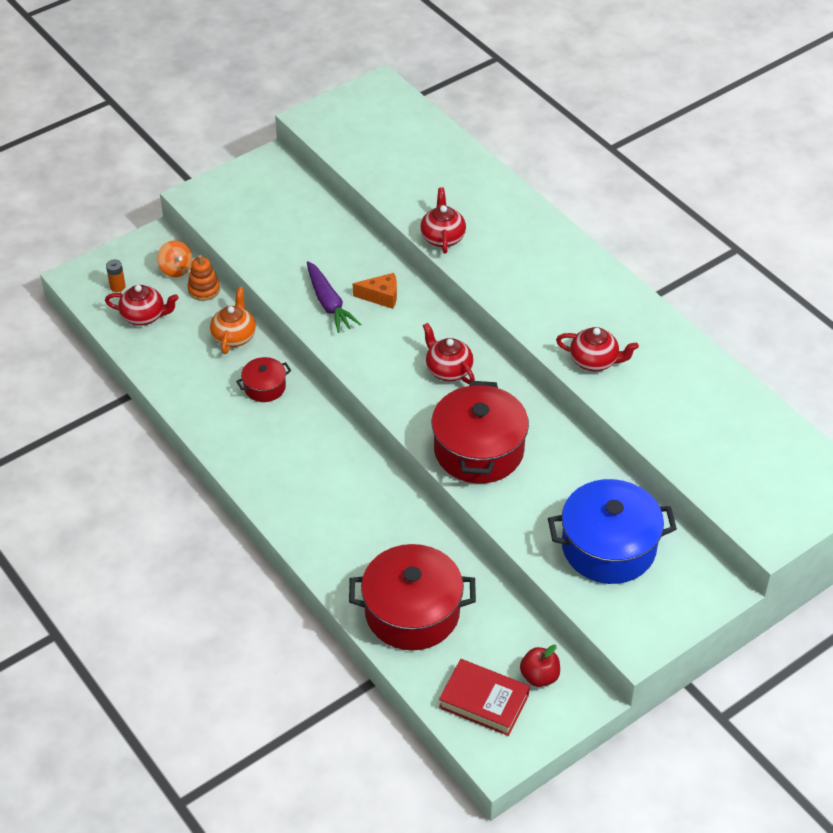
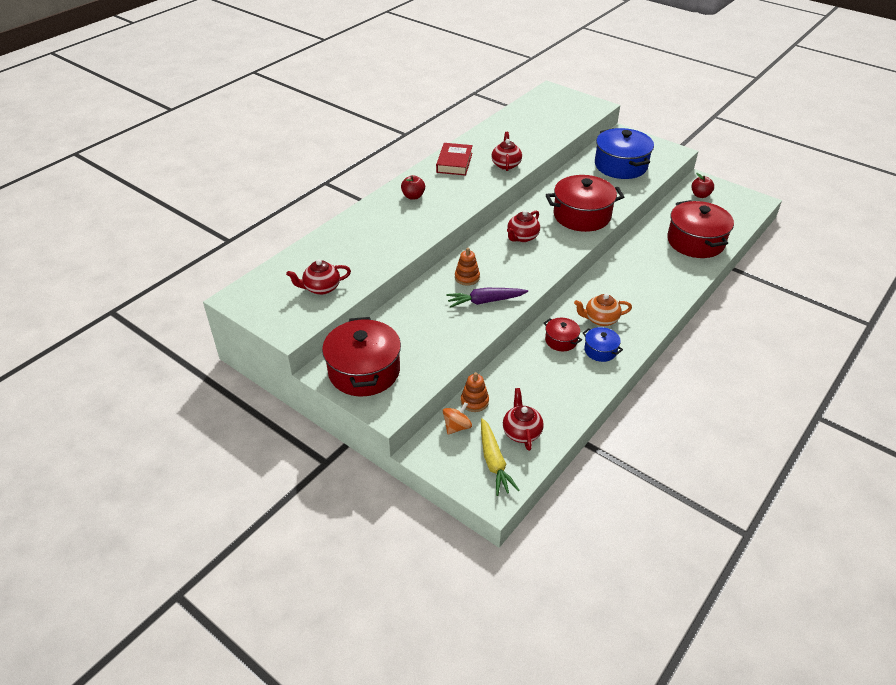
camera: 105 degrees left, 5 degrees down
(117, 286) = (494, 462): orange battery -> yellow carrot
(231, 419) = (600, 350): none -> blue pot
(234, 336) = (518, 369): orange teapot -> orange teapot (600, 319)
(257, 188) = (364, 371): none -> red pot
(329, 303) = (485, 301): purple carrot -> purple carrot turned 150 degrees counterclockwise
(381, 296) = (467, 277): orange cheese -> orange stacking toy
(442, 237) = (418, 236): red teapot -> red teapot (321, 288)
(484, 701) = (729, 209): red book -> red book (454, 163)
(537, 248) = (413, 196): none -> red apple

